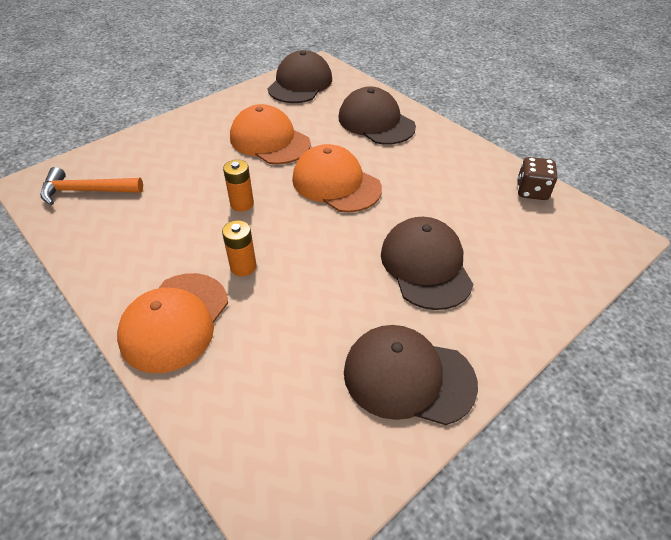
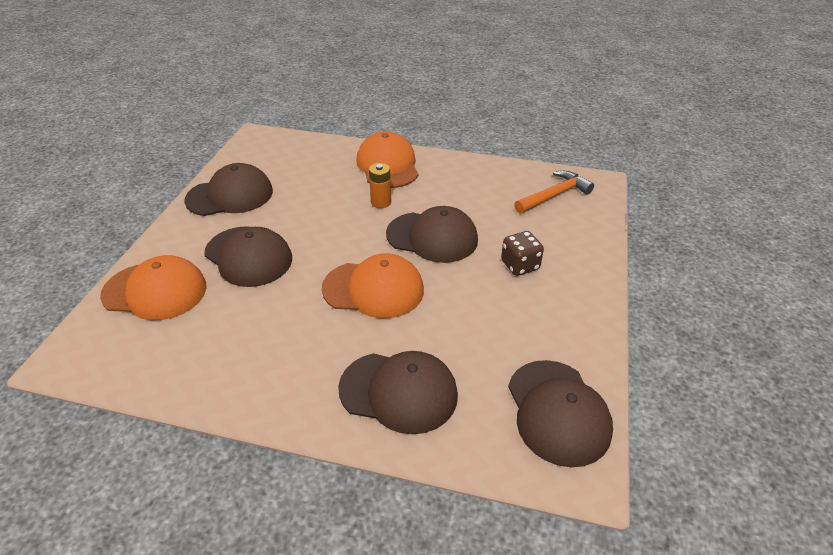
camera: 145 degrees right, 5 degrees down
(242, 204) = (432, 237): orange battery -> brown cap
(269, 140) = (484, 304): orange cap -> orange cap (155, 291)
(531, 191) = (165, 375): brown dice -> brown dice (520, 265)

